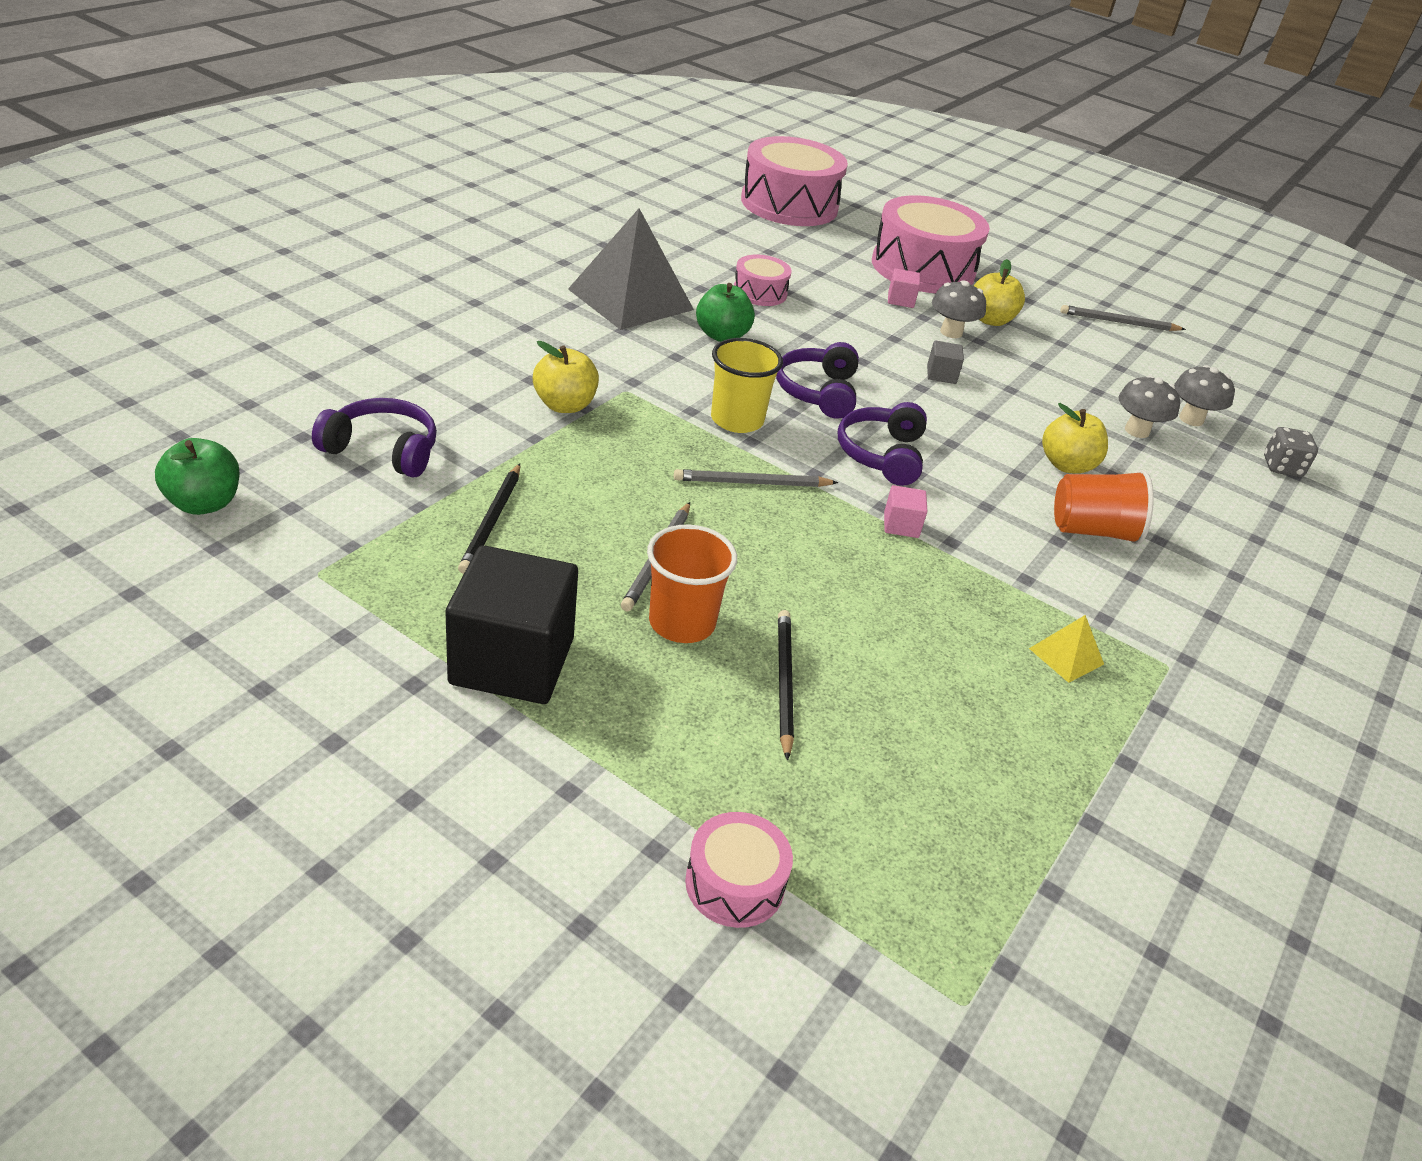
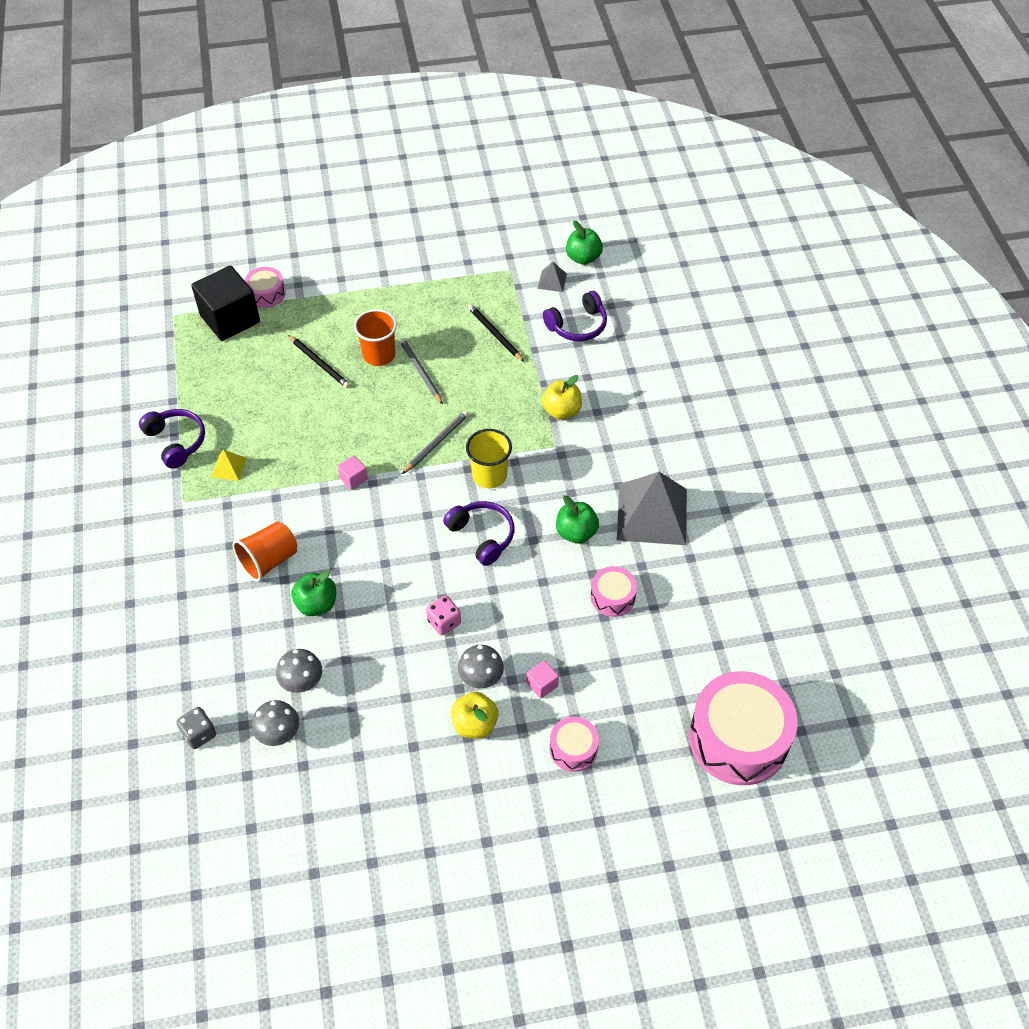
camera: 140 degrees right, 15 degrees up
(300, 514) = (552, 281): none -> grey pyramid
(512, 661) = (410, 296): black cube -> black cube (230, 319)
(881, 455) = (406, 518): purple headphones -> purple headphones (176, 441)
(923, 268) = (573, 749): pink drum -> pink drum, size x0.48
(941, 375) = (444, 622): grey cube -> pink dice
(1066, 465) = (316, 604): yellow apple -> green apple
(1119, 322) = (400, 827): grey pencil -> none

